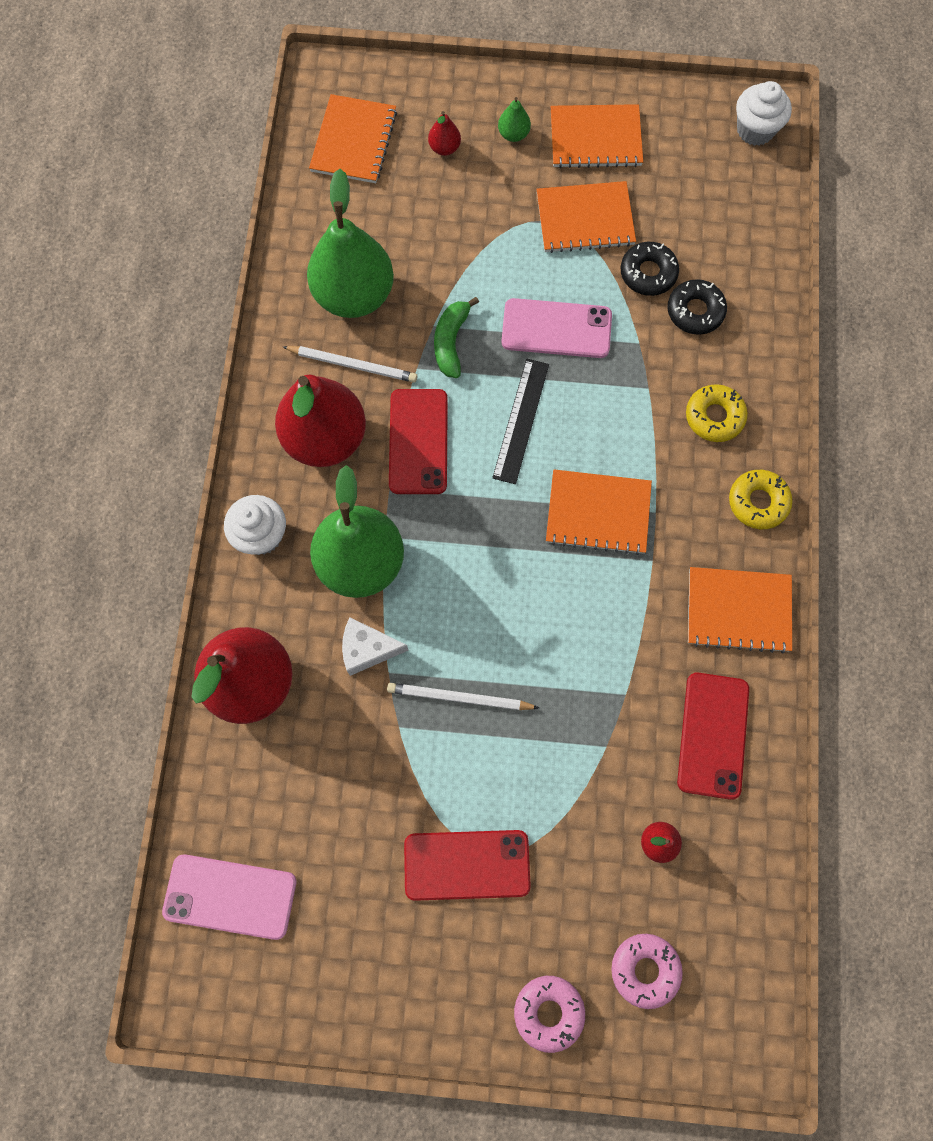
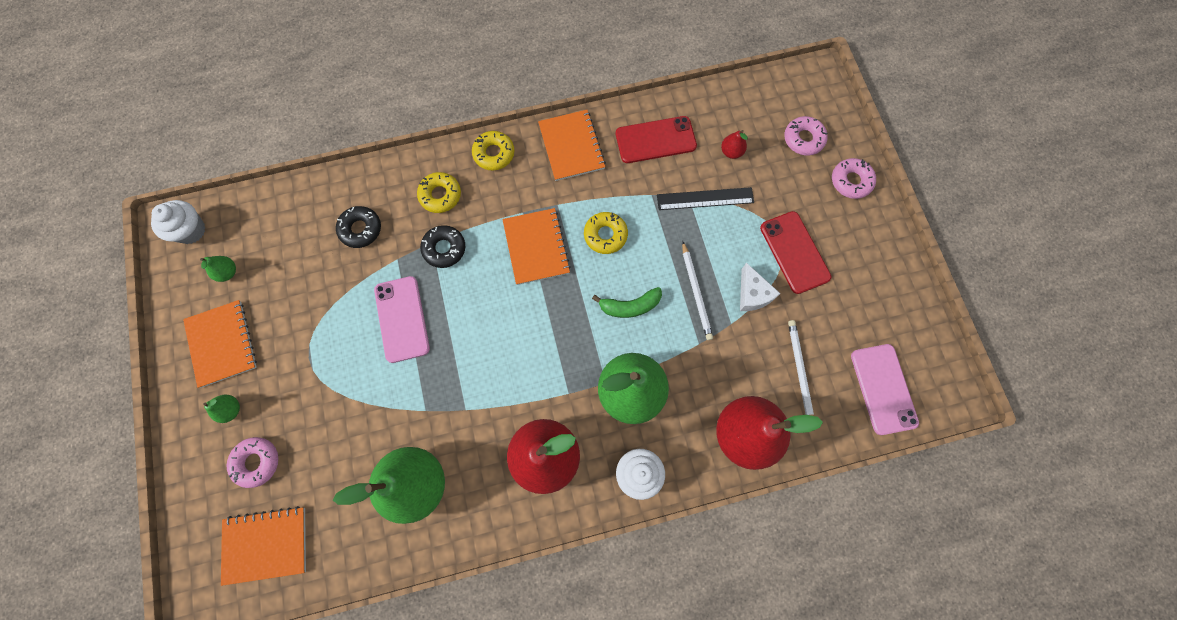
camera: 110 degrees left, 0 degrees up
(353, 365) = (478, 460): white pencil -> white pencil (799, 371)
(367, 649) = (689, 363): white cheese -> white cheese (752, 294)
(418, 441) = (524, 386): red phone -> none
(444, 148) = (256, 462): red pear -> pink donut
(451, 342) = (435, 392): green banana -> green banana (630, 306)
(521, 420) = (484, 319): black ruler -> black ruler (705, 199)
(584, 608) = (605, 235): none -> yellow donut
(585, 219) = (300, 328): orange notebook -> none
(648, 273) = (337, 269): black donut -> black donut (444, 249)
(685, 159) = (228, 272): none -> green pear

